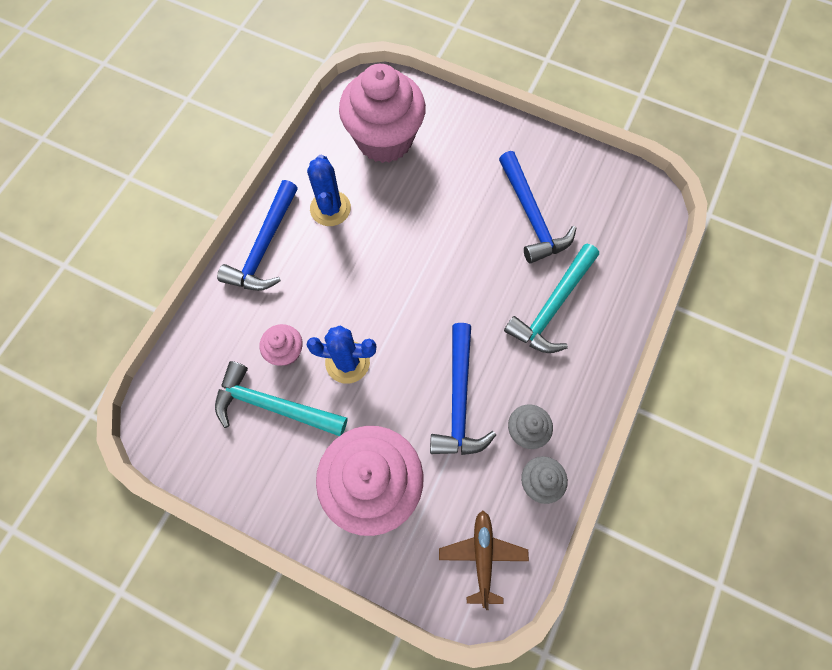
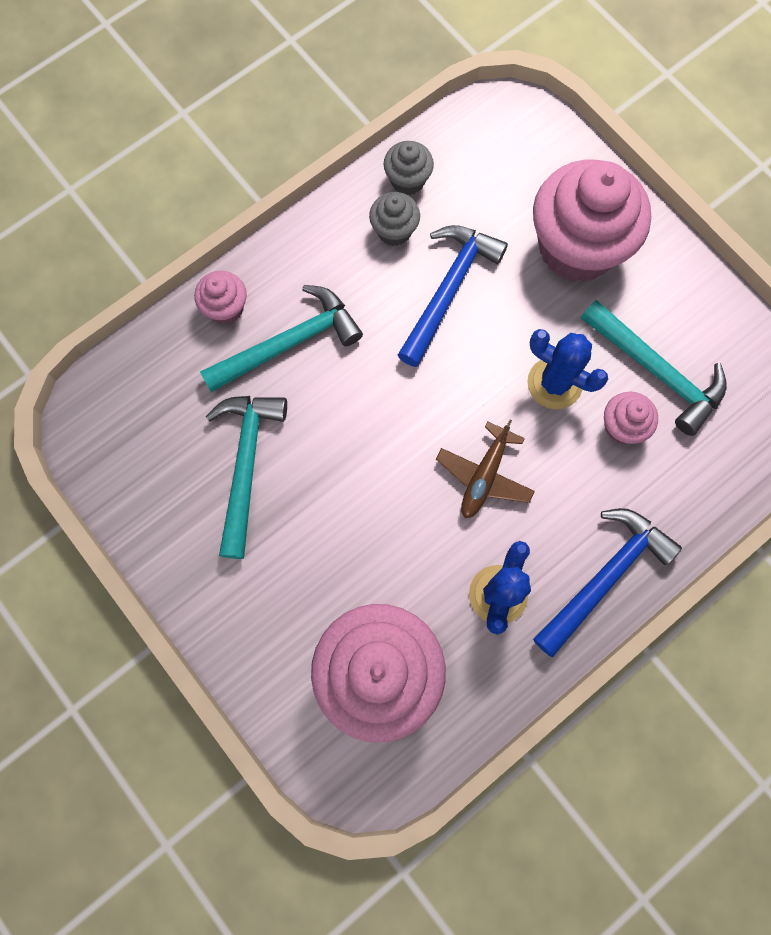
camera: 155 degrees left, 5 degrees up
(482, 556) = (497, 143): brown plane -> brown plane (484, 475)
(531, 216) = (246, 465): blue hammer -> turquoise hammer
(612, 312) = (226, 308): none -> pink cupcake

